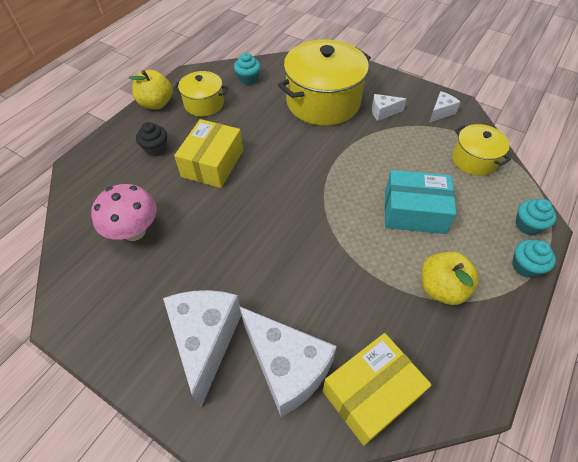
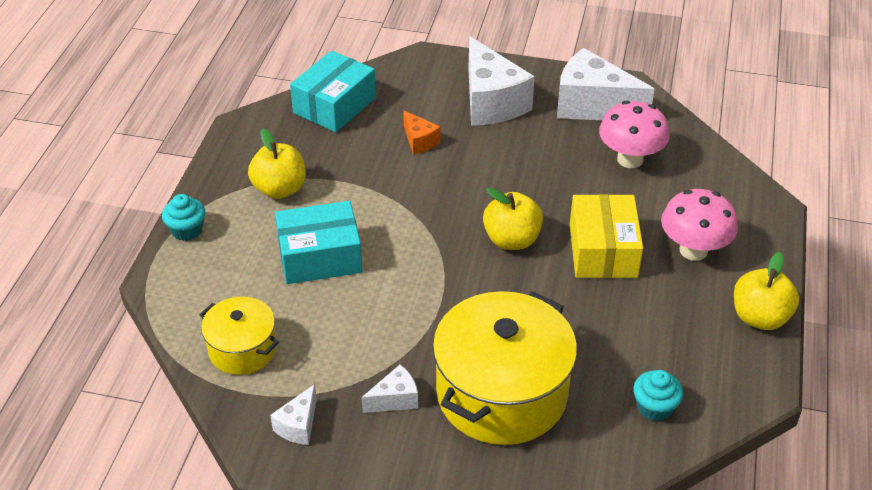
camera: 160 degrees right, 10 degrees down
(156, 149) = (693, 250): black cupcake -> pink mushroom
(204, 104) = (688, 337): yellow pot -> none
(268, 187) = (511, 240): none -> yellow apple
(287, 368) = (411, 103): white cheese -> white cheese (592, 106)
(298, 308) = (419, 141): none -> orange cheese
(371, 393) = (334, 105): yellow box -> turquoise box
(528, 225) = (176, 276): turquoise cupcake -> none

